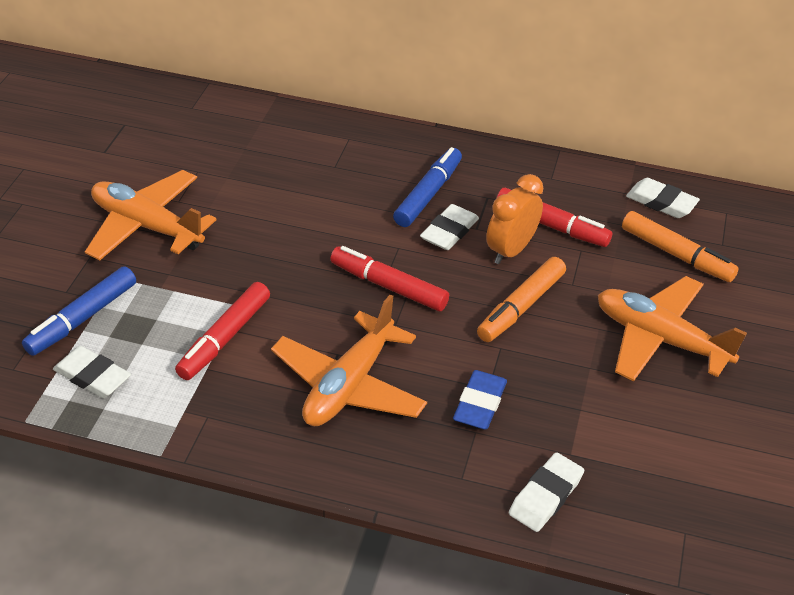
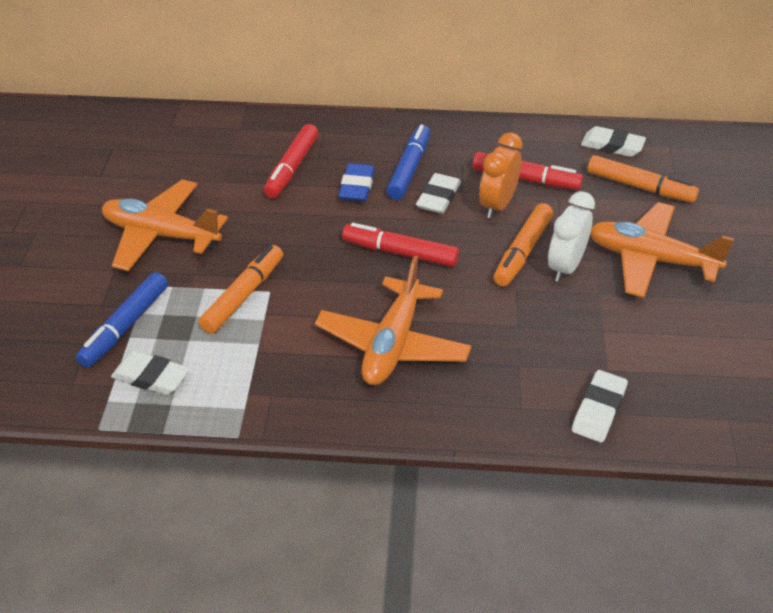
camera: 10 degrees left, 0 degrees up
(211, 306) = (243, 296): none -> orange marker
(224, 338) = (265, 322): red marker -> red marker (292, 168)
(479, 404) = (514, 341): blue eraser -> blue eraser (357, 187)
(562, 332) = (565, 267): none -> white clock

